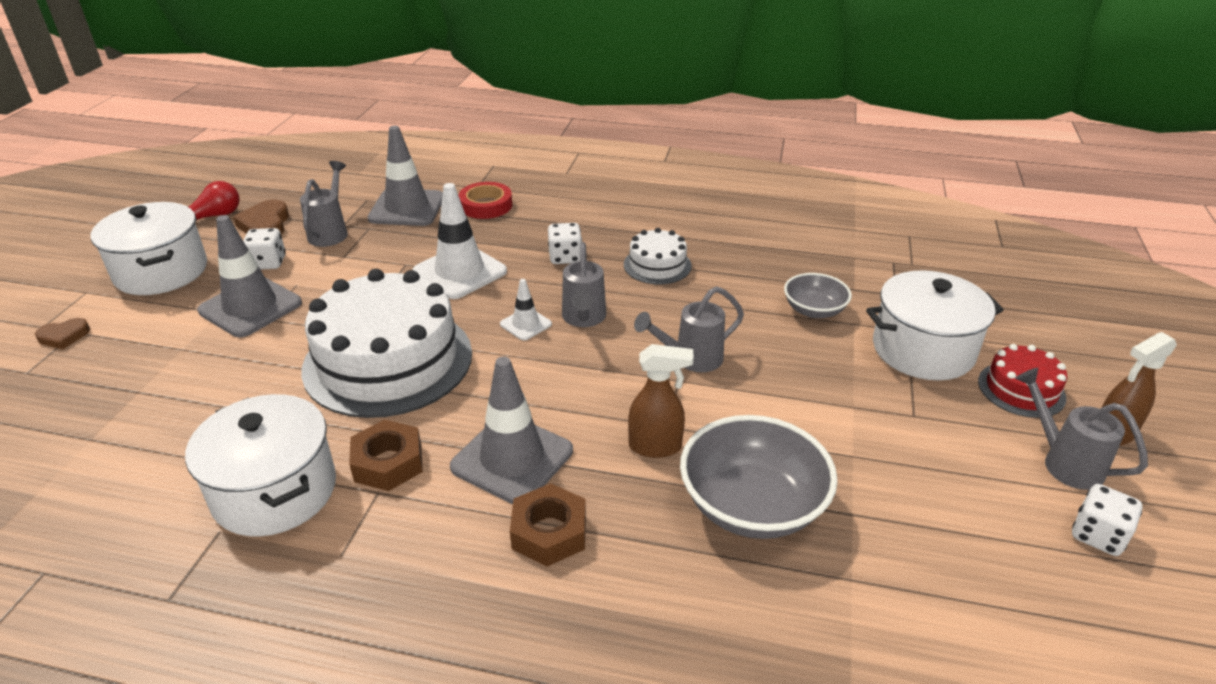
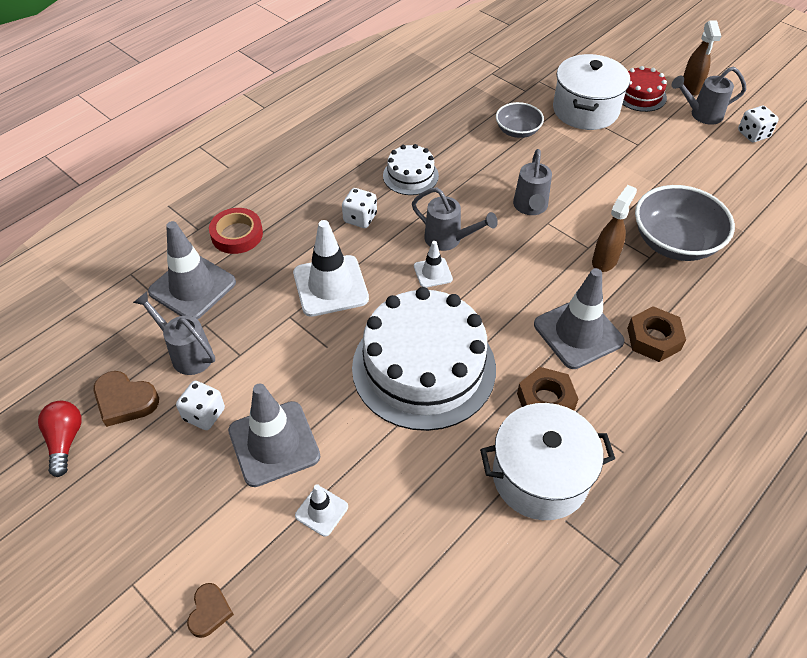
camera: 60 degrees left, 15 degrees up
(161, 272) = (146, 508): white pot -> none
(182, 358) = (321, 511): none -> white traffic cone

